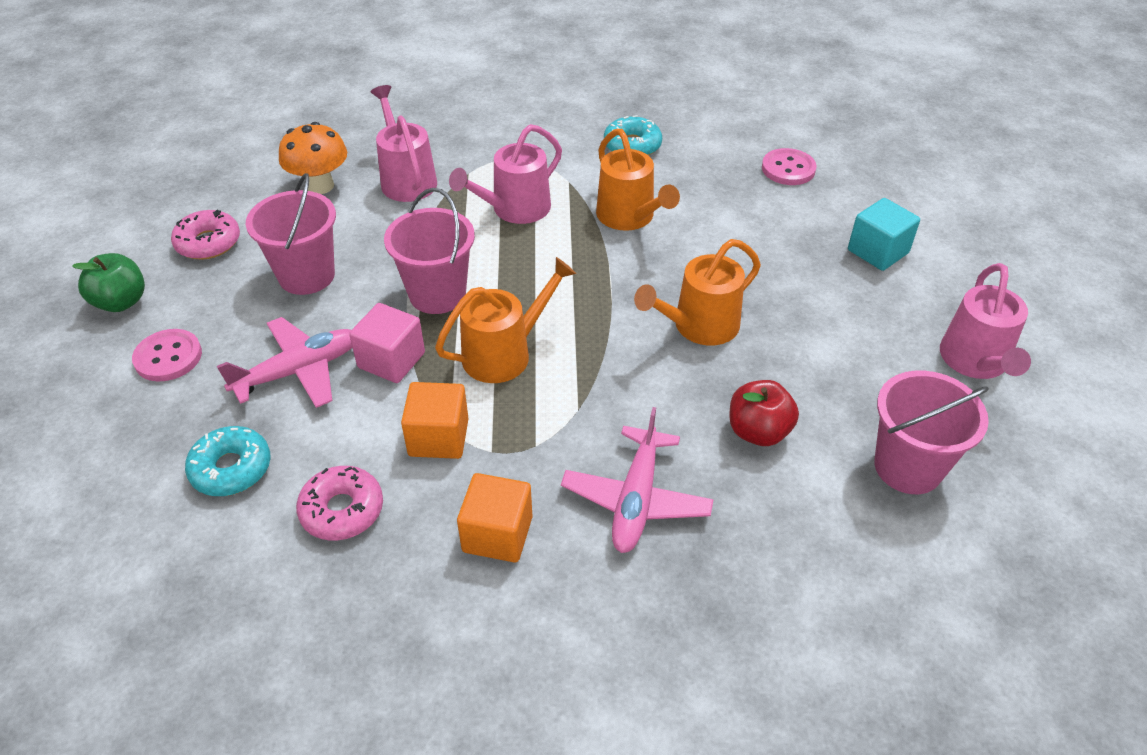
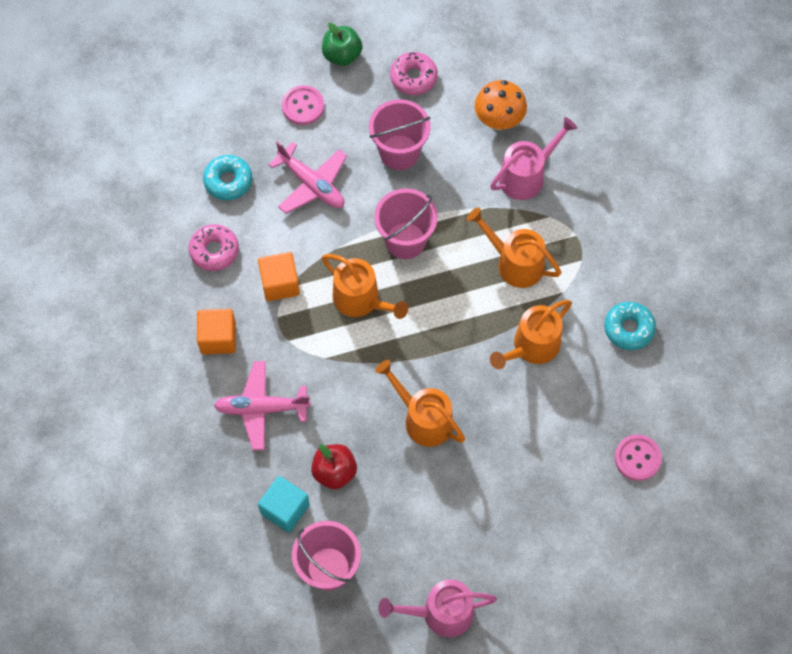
camera: 75 degrees right, 20 degrees up
(391, 360) = (336, 234): pink cube -> none
(515, 209) = (515, 263): pink watering can -> orange watering can
(878, 251) = (547, 538): turquoise cube -> turquoise cube (285, 509)

